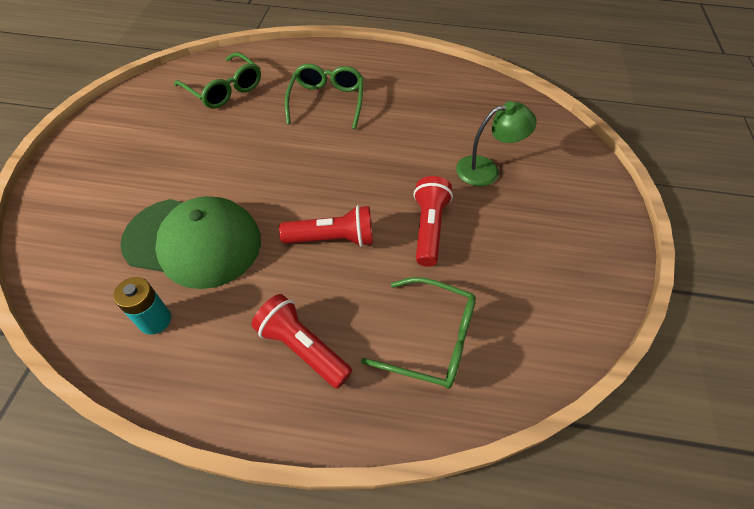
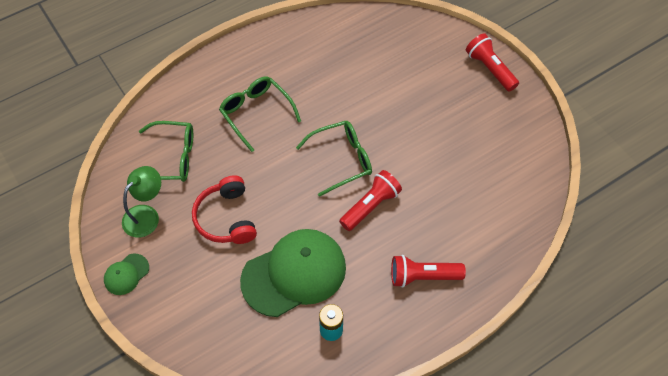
camera: 40 degrees left, 5 degrees up
(83, 141) = (126, 274): none -> green cap
(203, 156) = (226, 218): none -> red headphones
(429, 228) = (415, 156): red flashlight -> red flashlight (490, 69)
(431, 339) = (479, 218): green glasses -> green glasses (342, 160)
(486, 170) = (409, 90): green lamp -> green lamp (146, 215)

